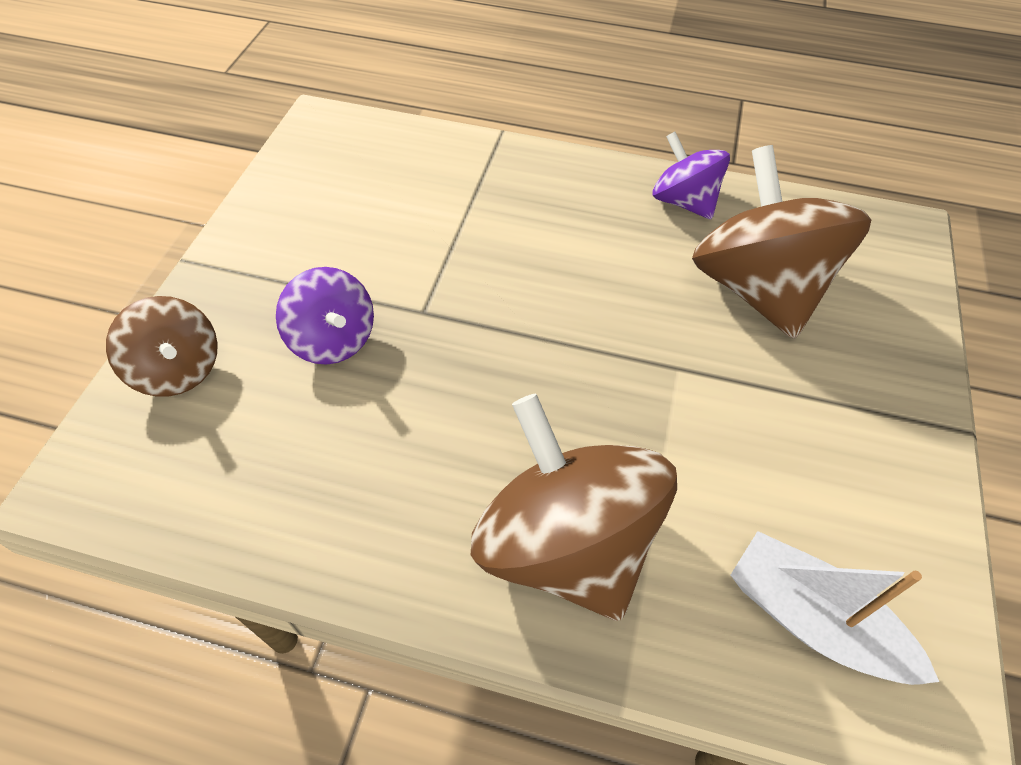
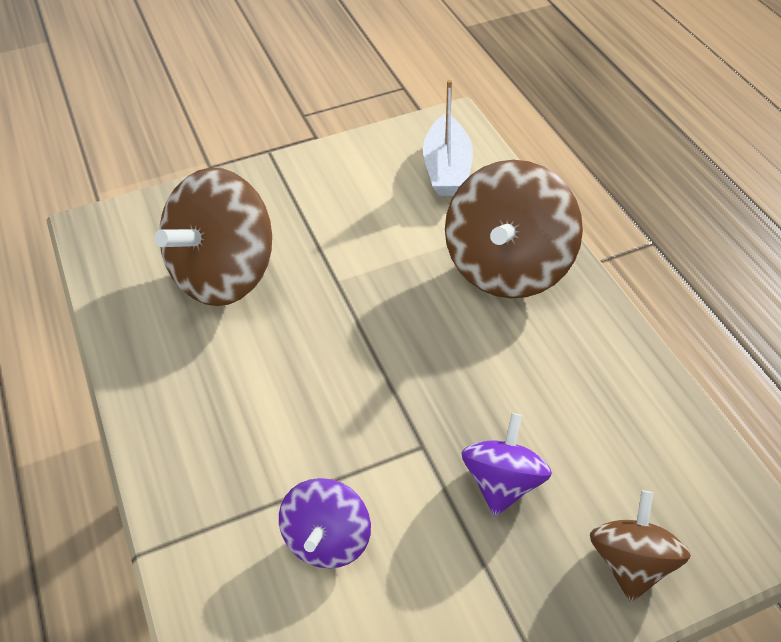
camera: 125 degrees left, 5 degrees down
(683, 201) = (152, 357): purple spinning top -> purple spinning top (327, 540)

